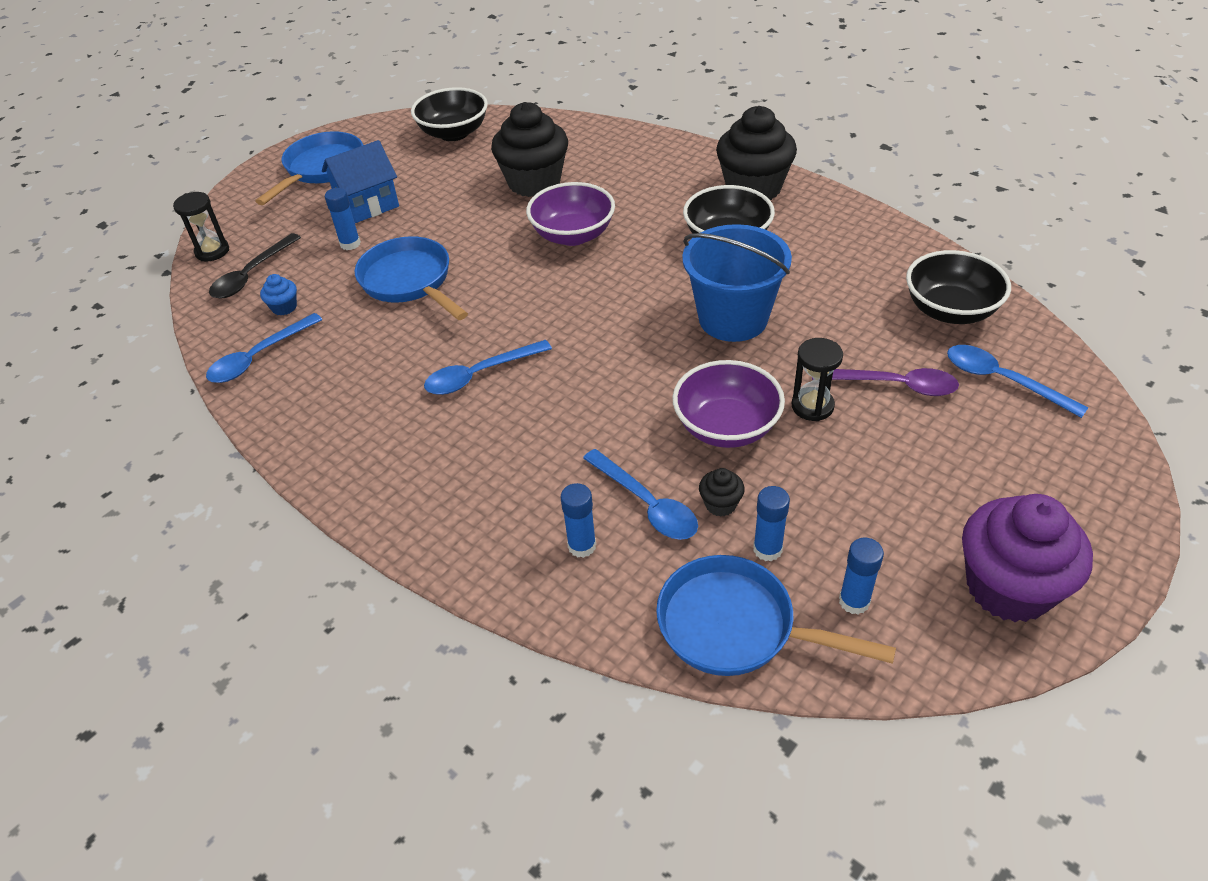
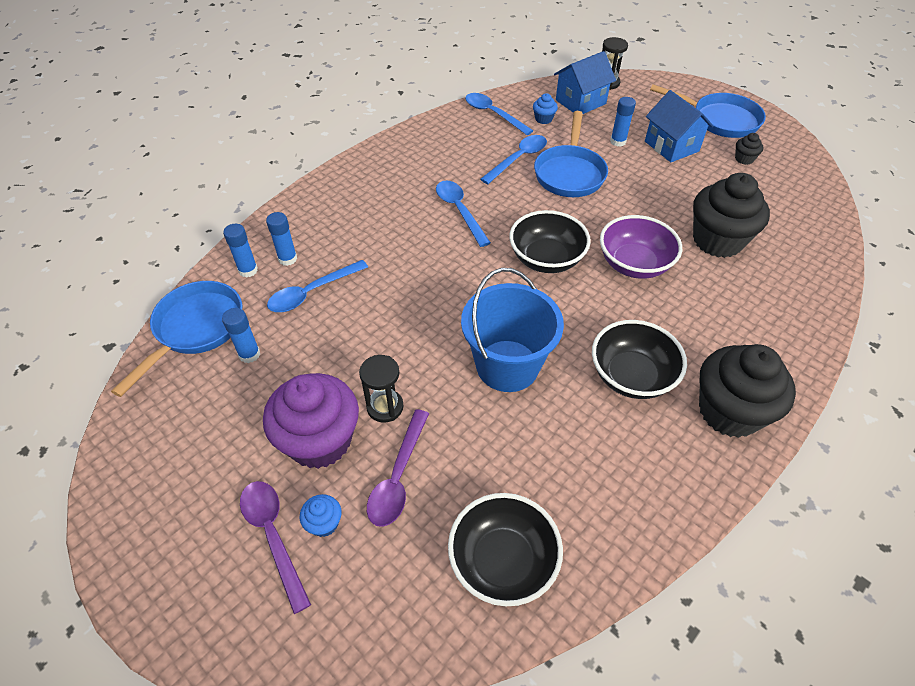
camera: 90 degrees right, 5 degrees up
(251, 275) = (580, 102): black spoon -> blue house
(410, 282) = (569, 173): blue pan -> blue pan turned 135 degrees clockwise
(454, 133) = (794, 188): black bowl -> black bowl (546, 259)
(720, 504) = (299, 333): black cupcake -> black cupcake (744, 159)
(726, 427) = (374, 345): purple bowl -> none
(854, 601) = (187, 397): blue glue stick -> blue glue stick (248, 270)
(967, 433) = (324, 523): none -> blue cupcake
(998, 470) = (273, 536): none -> purple spoon
(1002, 380) = (385, 580): blue spoon -> blue spoon (518, 159)
(1008, 587) = (156, 504): purple cupcake -> purple cupcake (320, 441)

